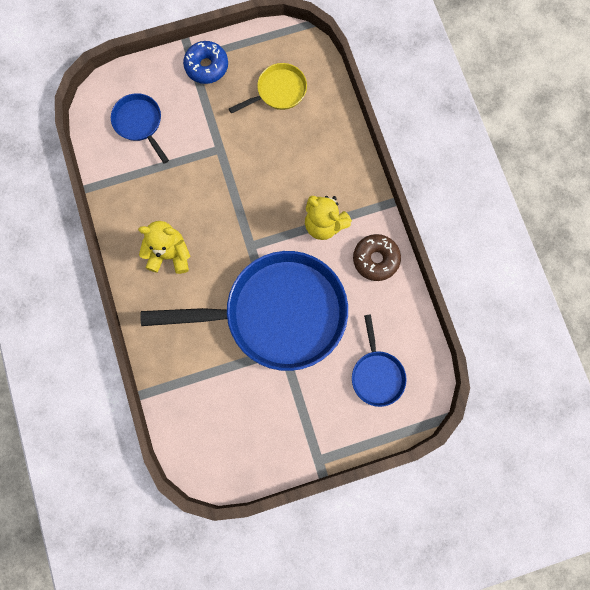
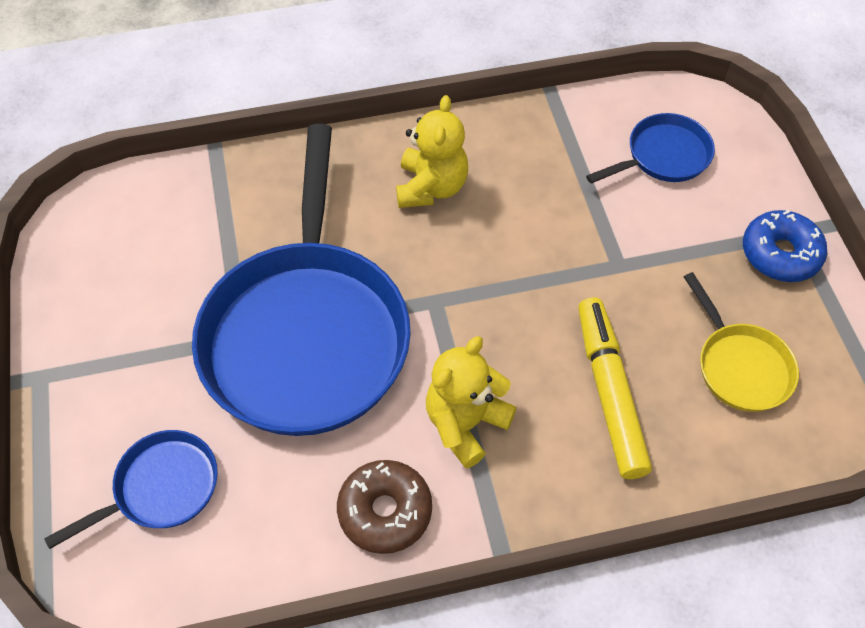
camera: 95 degrees right, 20 degrees down
(299, 154) = (609, 392): none -> yellow marker
(376, 374) = (161, 488): blue pan -> blue pan turned 150 degrees clockwise

